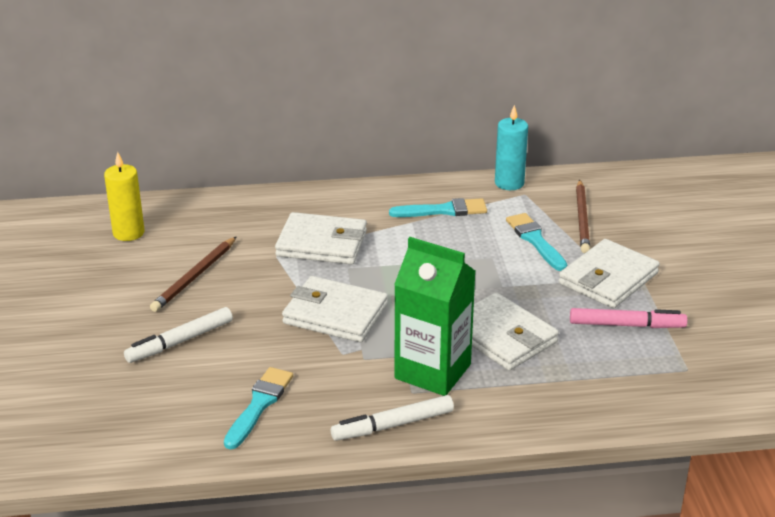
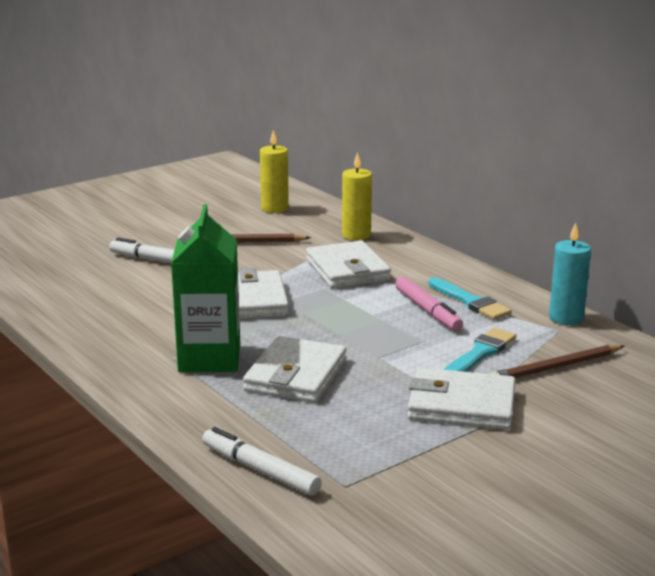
camera: 60 degrees right, 10 degrees down
(249, 213) = (356, 235): none -> yellow candle
(259, 405) = (102, 306): turquoise brush -> none
(393, 425) = (118, 361): white marker -> white marker (260, 470)
(626, 325) = (387, 433): pink marker -> pink marker (427, 310)

